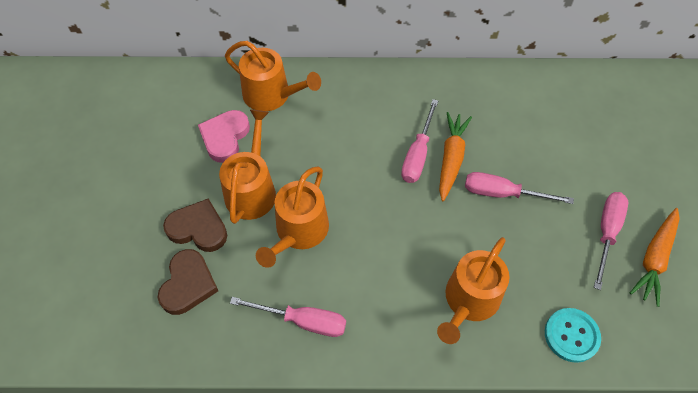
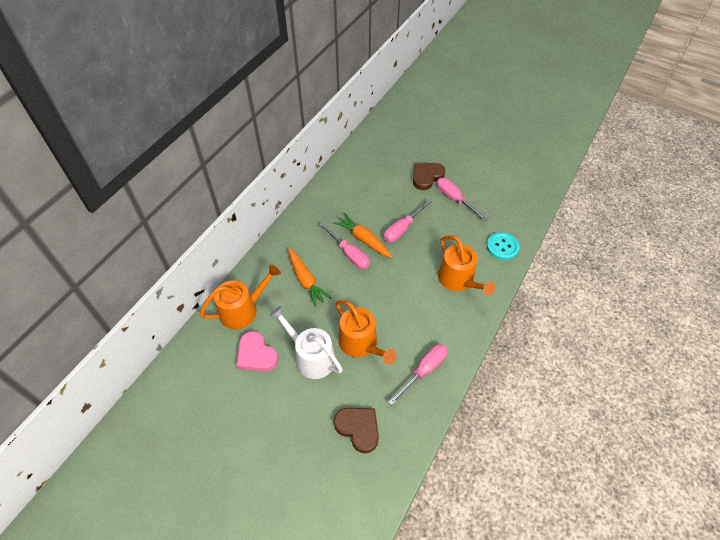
camera: 60 degrees left, 5 degrees down
(198, 228) = (319, 404): brown heart -> brown heart (426, 177)
(252, 190) = (311, 357): orange watering can -> white watering can
(654, 259) = (480, 190): orange carrot -> orange carrot (306, 280)

